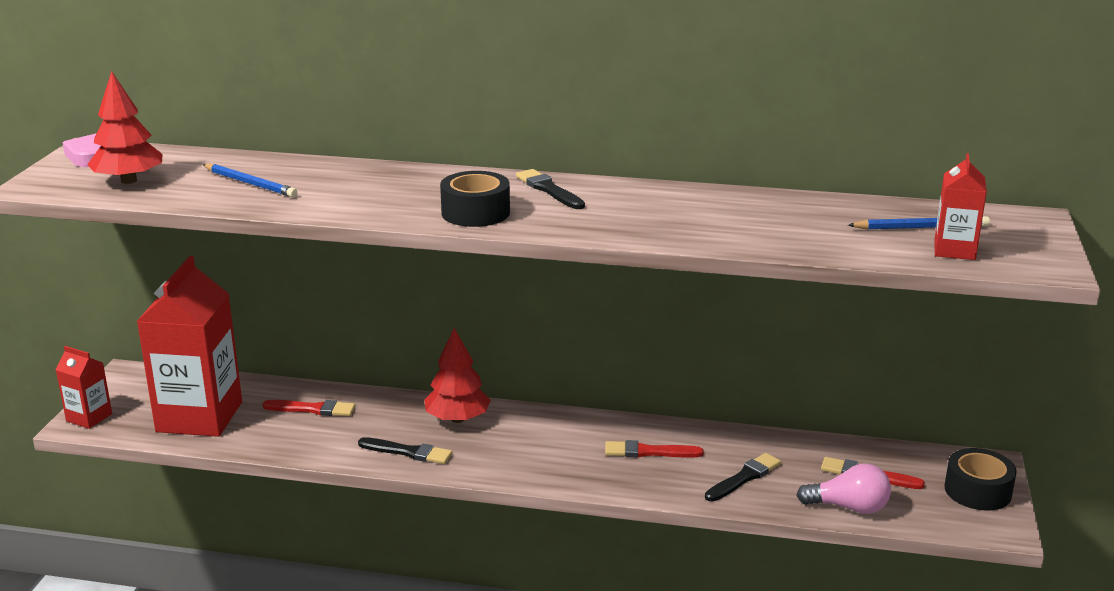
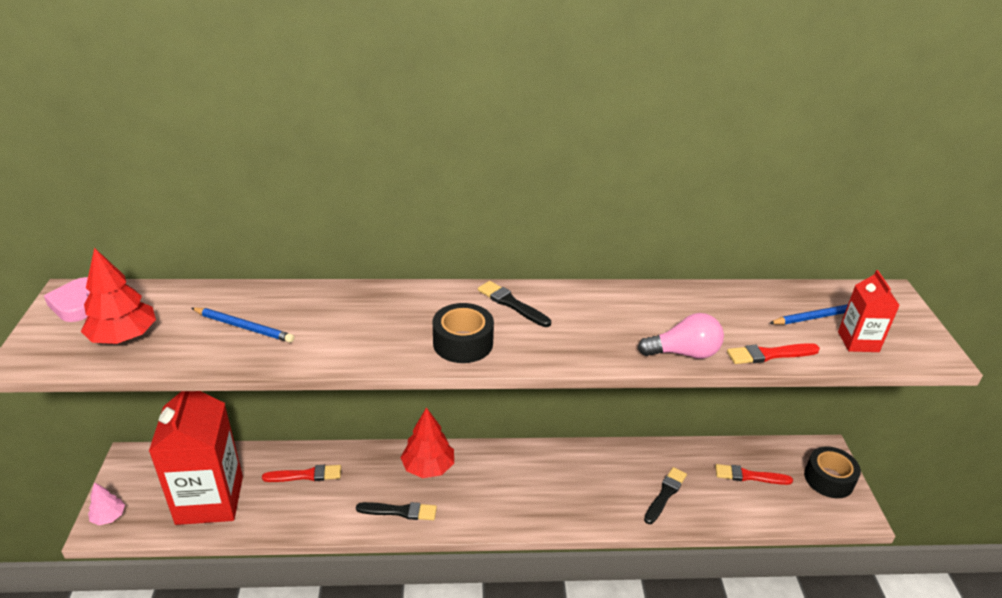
camera: 15 degrees left, 10 degrees up
(89, 417) = (109, 517): red carton -> pink tree
(649, 452) = (587, 479): red brush -> red brush (770, 354)
(849, 507) = (749, 512): pink light bulb -> pink light bulb (684, 353)

